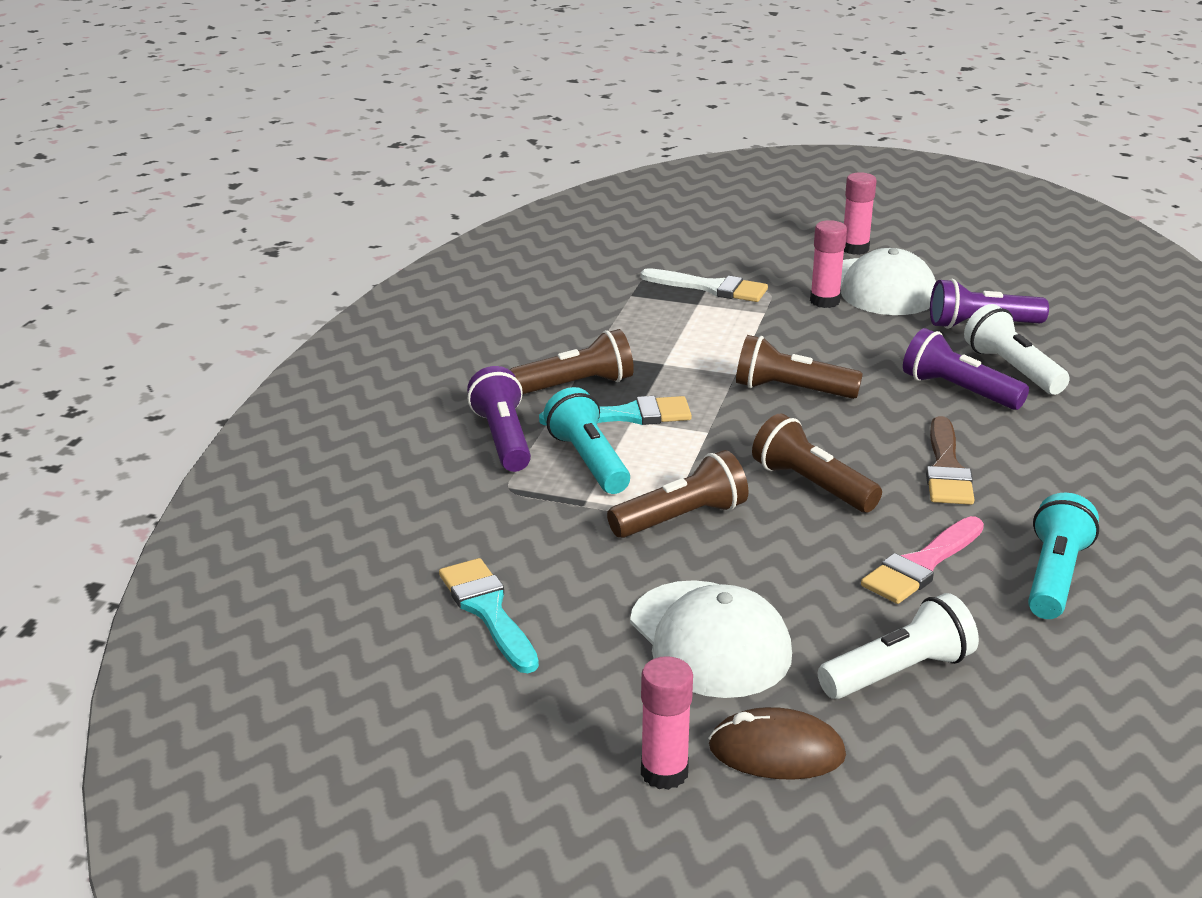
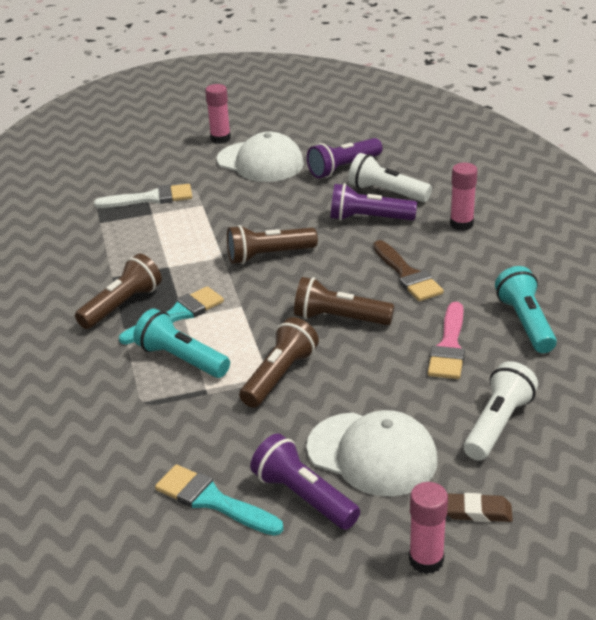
camera: 30 degrees left, 5 degrees up
(503, 439) = (106, 366): purple flashlight -> purple flashlight (303, 497)
(776, 751) = (477, 511): brown mouse -> brown eraser
(824, 301) = (234, 183): pink glue stick -> pink glue stick (461, 224)

